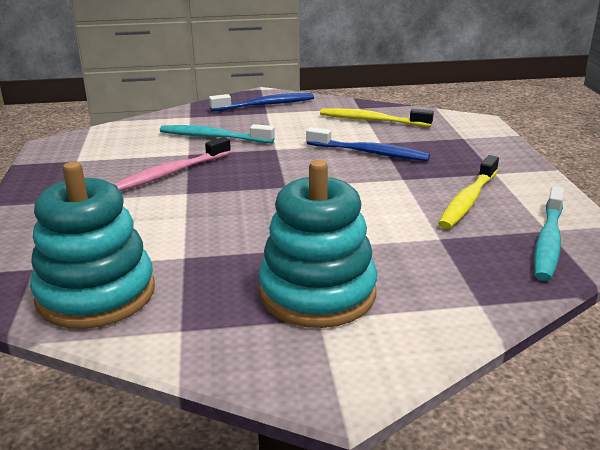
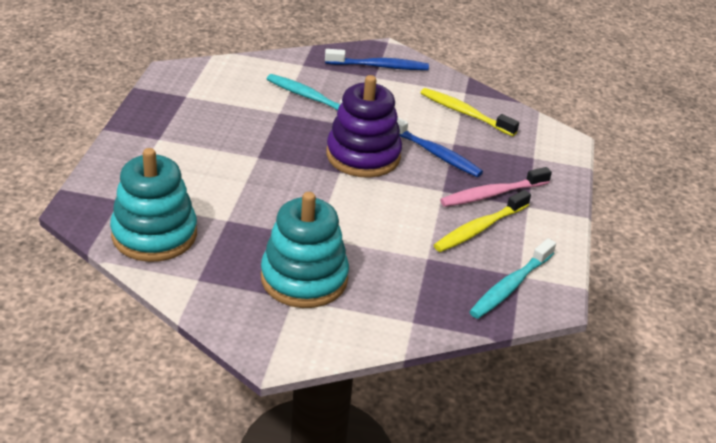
camera: 15 degrees right, 10 degrees up
(172, 173) = (256, 132): pink toothbrush -> pink toothbrush (492, 194)
(300, 169) = (363, 155): none -> purple stacking toy

